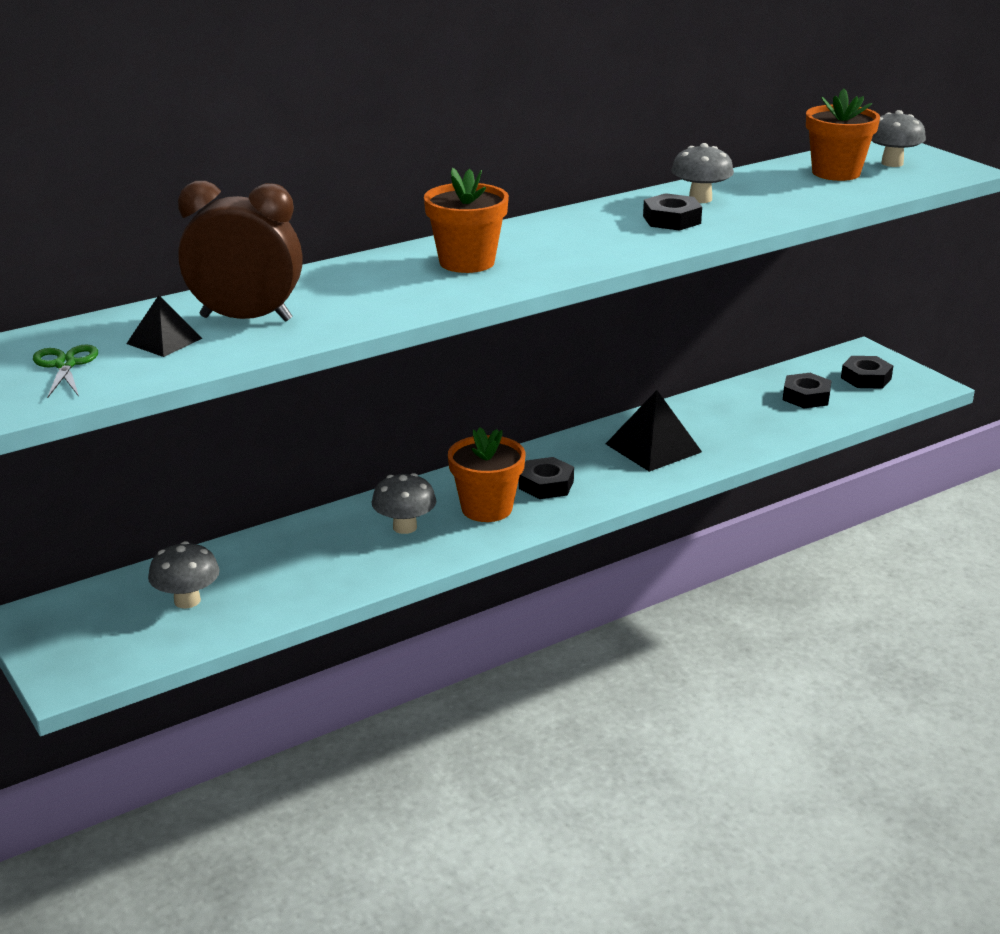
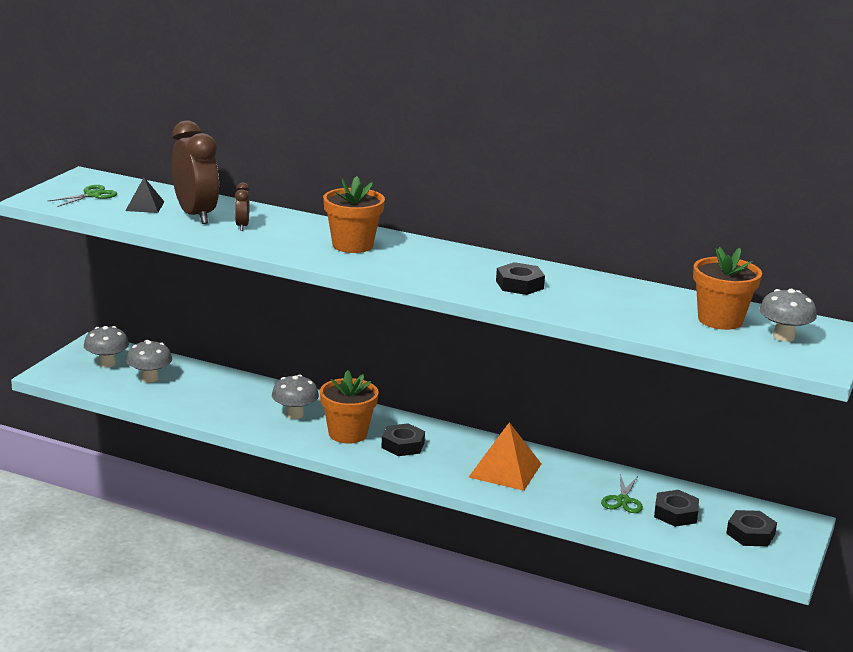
camera: 55 degrees right, 5 degrees down
(324, 302) = (242, 226): none -> brown clock
(653, 447) = (505, 470): black pyramid -> orange pyramid
(700, 199) = (578, 286): grey mushroom -> grey mushroom (107, 363)
(762, 411) = (623, 500): none -> green scissors

